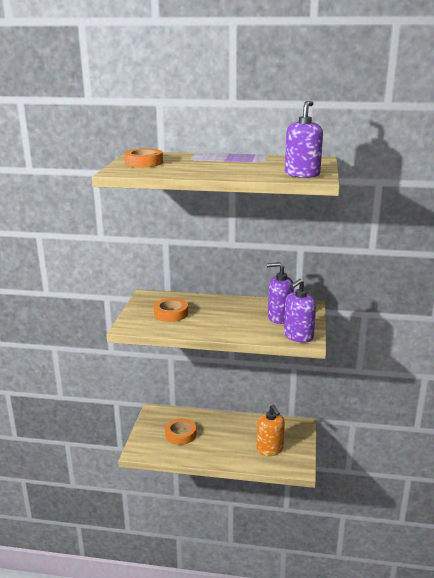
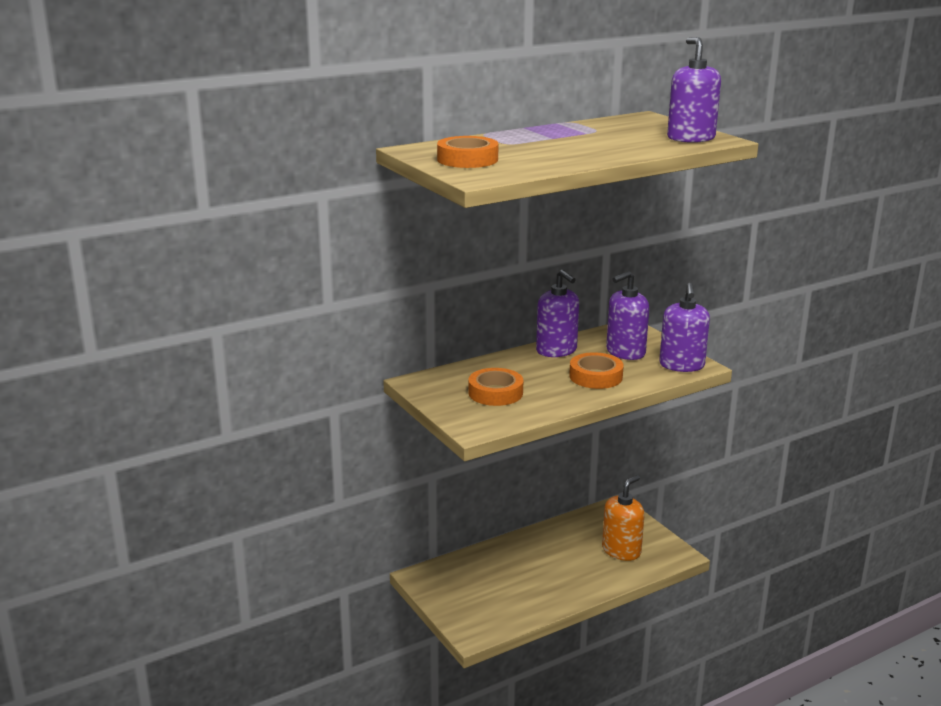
camera: 40 degrees left, 0 degrees up
(180, 434) = (497, 586): orange tape -> orange tape (595, 376)
(243, 303) = (556, 350): none -> purple soap dispenser
(270, 449) = (621, 551): orange soap dispenser -> orange soap dispenser turned 75 degrees counterclockwise

